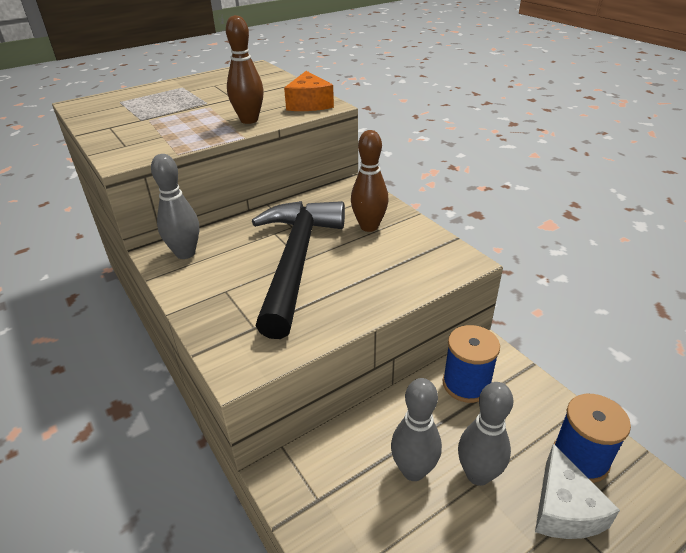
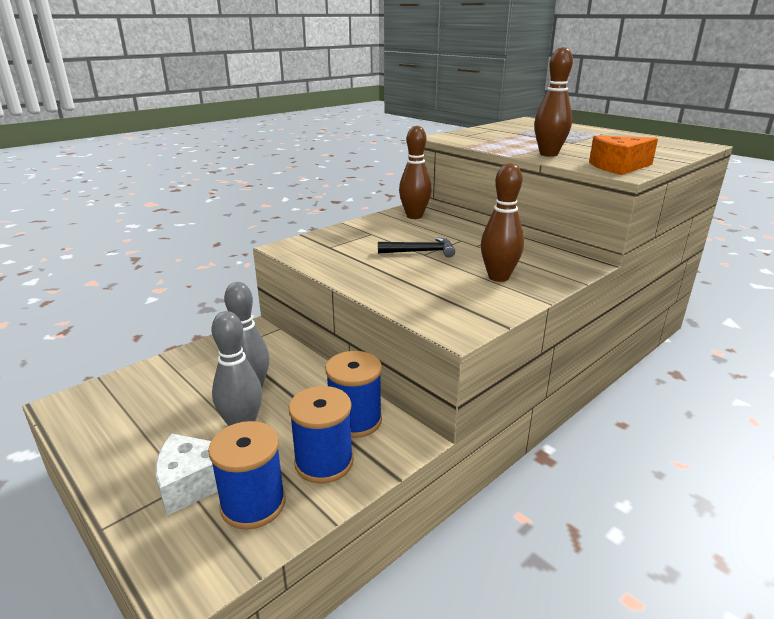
camera: 80 degrees right, 10 degrees down
(185, 253) = (414, 216): grey bowling pin -> brown bowling pin
(296, 260) = (421, 252): black hammer -> black hammer, size x0.42
(522, 408) = (324, 462): none -> blue spool

